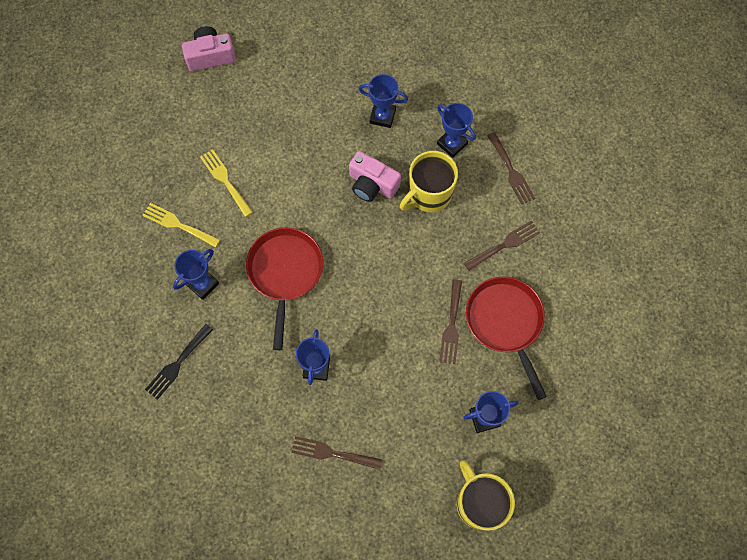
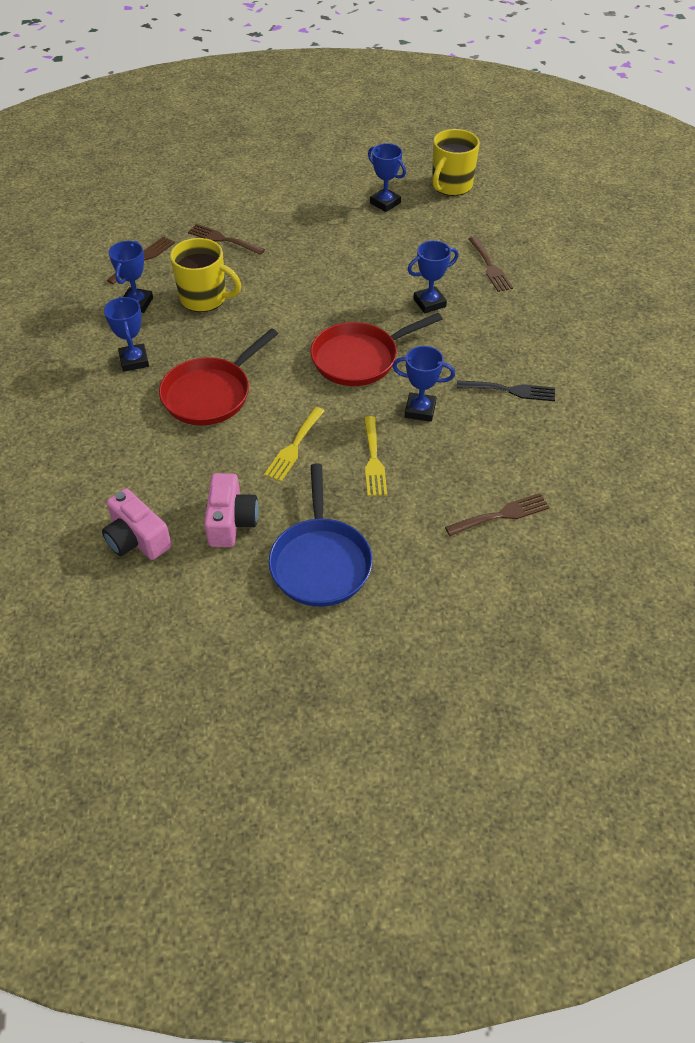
camera: 120 degrees left, 20 degrees down
(119, 147) = (320, 562): none -> blue pan
(372, 184) = (220, 338): pink camera -> pink camera (231, 521)
(451, 325) = (323, 243): brown fork -> brown fork (501, 515)
(505, 322) = (295, 217): red pan -> red pan (210, 394)

